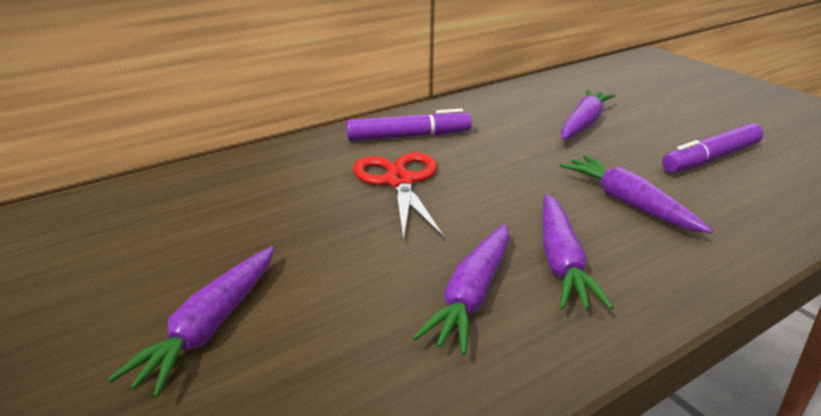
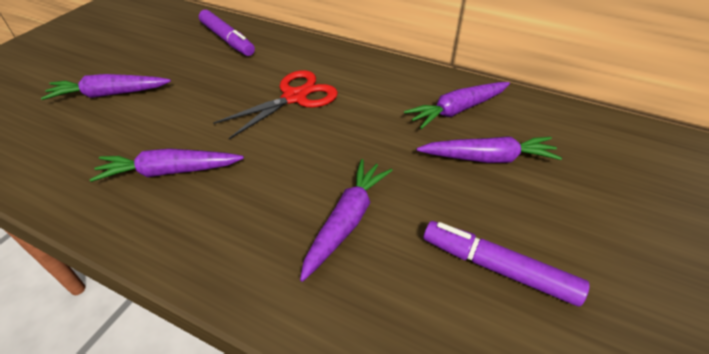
camera: 60 degrees right, 15 degrees up
(408, 136) = (367, 78): purple marker -> purple marker (227, 39)
(561, 261) = (230, 202): purple carrot -> purple carrot (457, 110)

